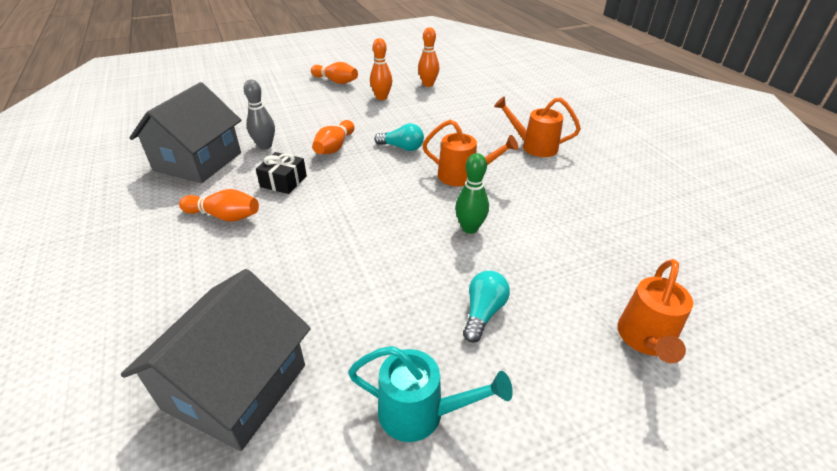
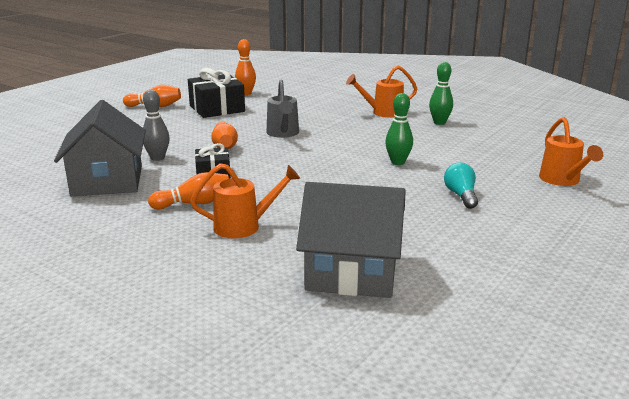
camera: 30 degrees left, 15 degrees down
(235, 387) = (352, 272): grey house -> grey house turned 75 degrees counterclockwise
(381, 97) = (217, 108): orange bowling pin -> black gift
(402, 147) = (283, 134): turquoise light bulb -> grey watering can
(421, 413) = (483, 243): turquoise watering can -> none
(463, 176) = (355, 138): orange watering can -> orange watering can (244, 226)
(583, 180) = (439, 122): none -> green bowling pin

